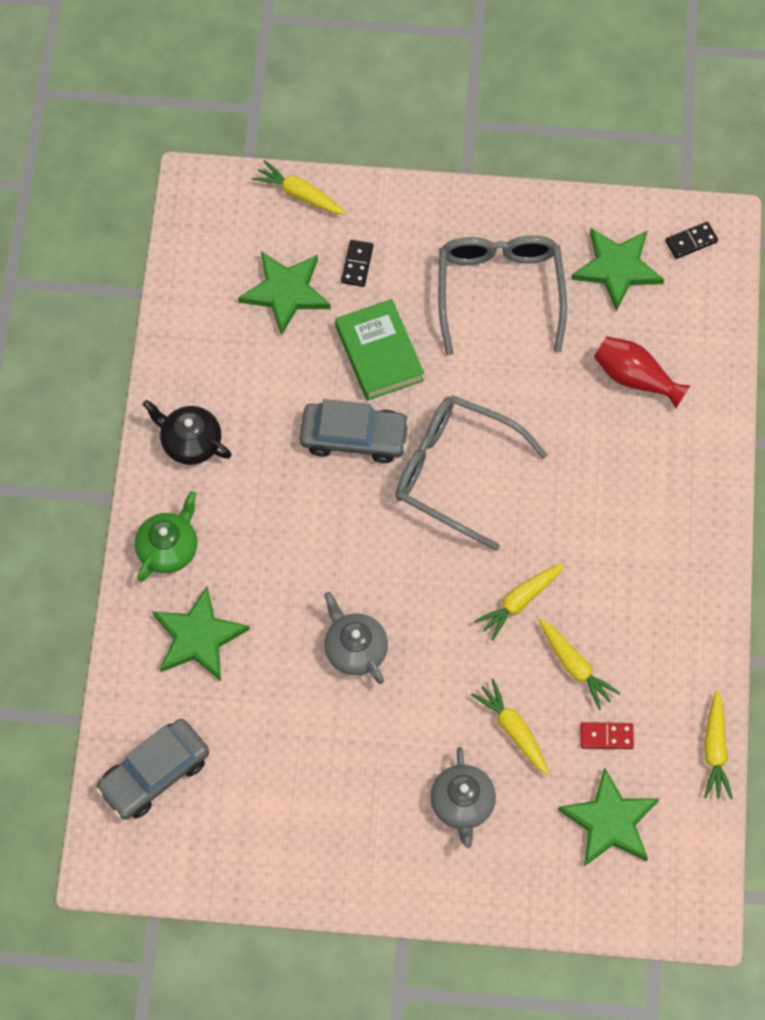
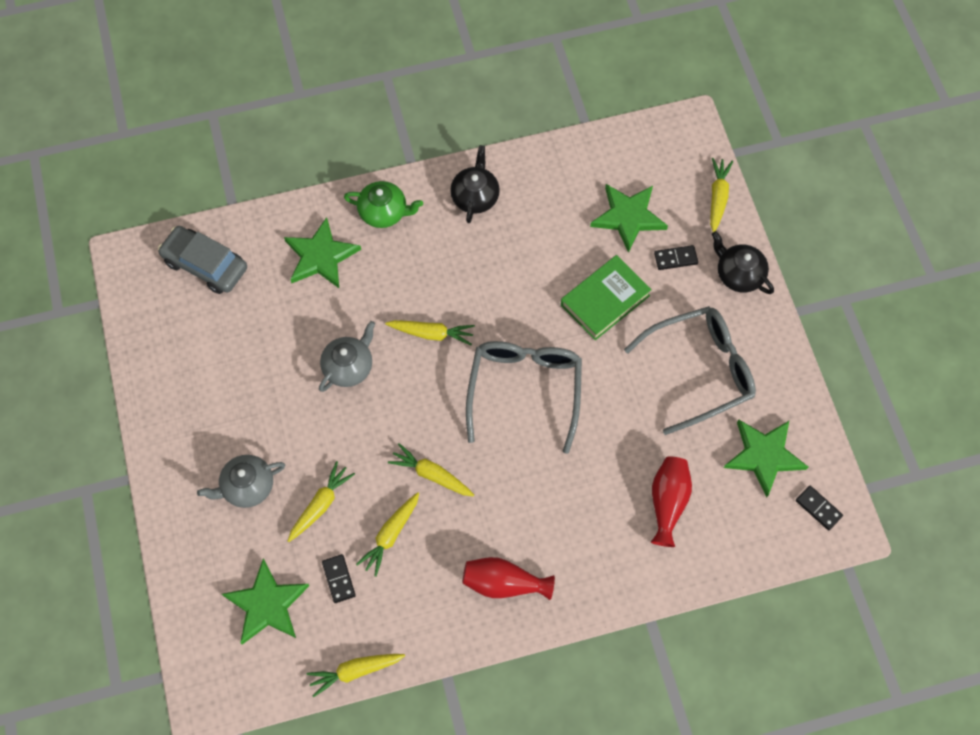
camera: 70 degrees right, 0 degrees up
(348, 546) = (432, 333): none -> yellow carrot
(354, 437) = (525, 306): grey car -> none
(401, 210) = (738, 274): none -> black teapot
(606, 736) = (339, 579): red domino -> black domino
(668, 569) = (504, 583): none -> red vase

